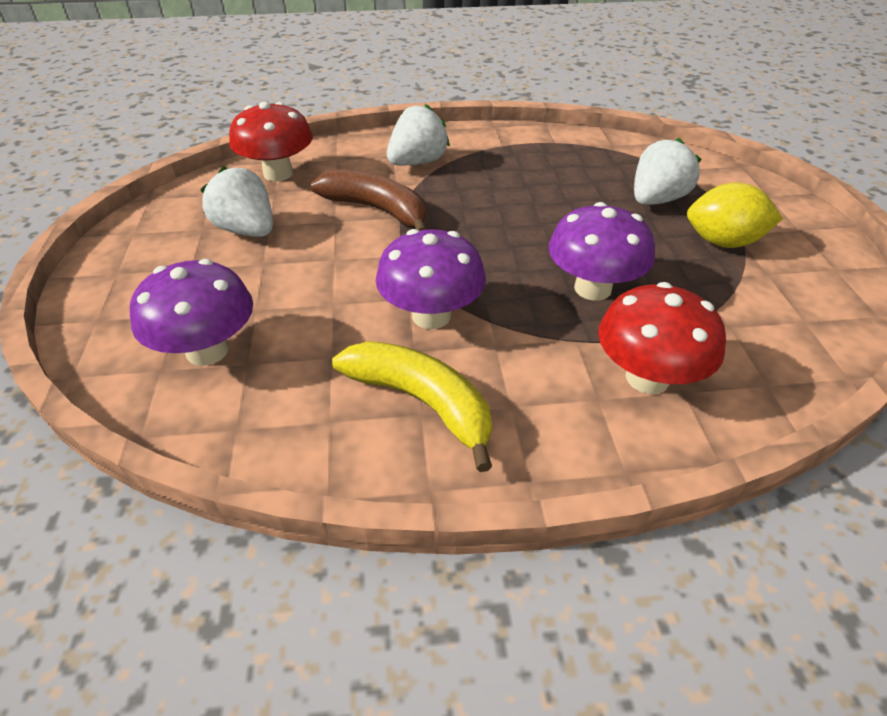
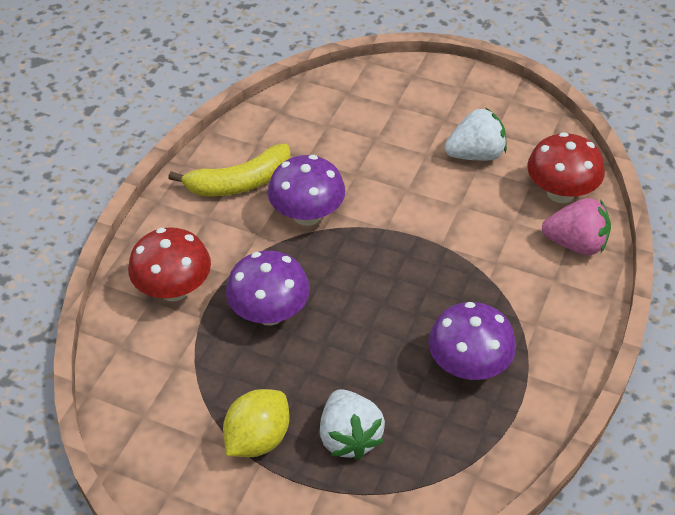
camera: 120 degrees right, 5 degrees up
(207, 351) = (350, 111): purple mushroom -> purple mushroom (468, 366)
(342, 154) = (576, 244): none -> pink strawberry
(378, 210) = (459, 235): brown banana -> none
(417, 162) = (528, 292): white strawberry -> none

